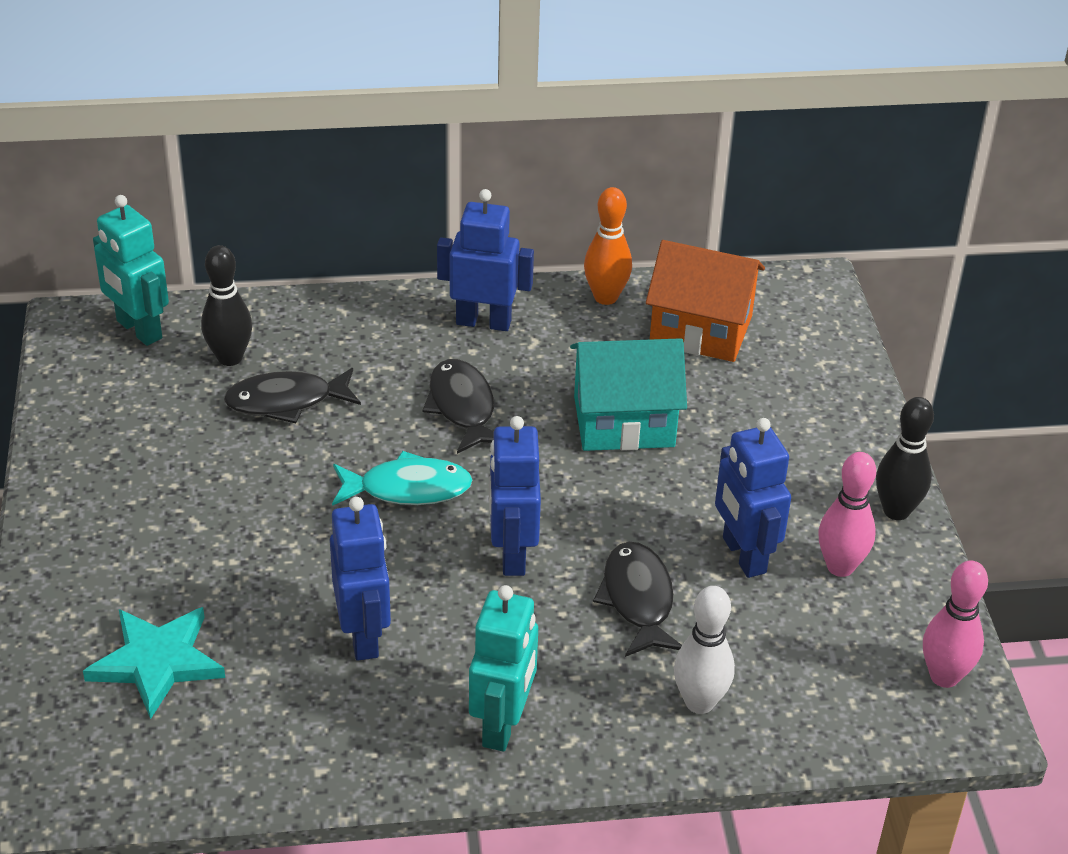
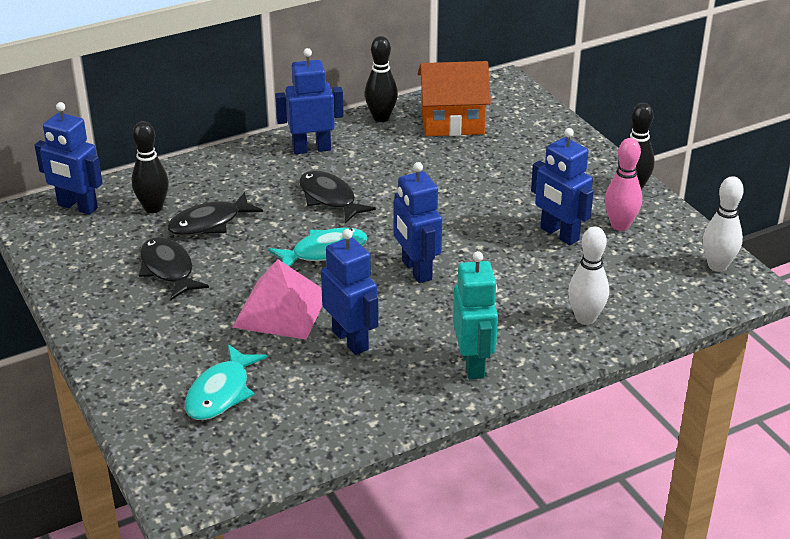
camera: 20 degrees left, 5 degrees down
(138, 330) = (77, 207): turquoise robot -> blue robot
(157, 662) = (221, 393): turquoise star -> turquoise fish
(301, 560) = (280, 309): none -> pink pyramid
(605, 297) = (381, 118): orange bowling pin -> black bowling pin
(624, 421) = (438, 181): turquoise house -> none
(638, 600) = (511, 274): black fish -> black fish (168, 269)
(944, 676) = (717, 266): pink bowling pin -> white bowling pin

